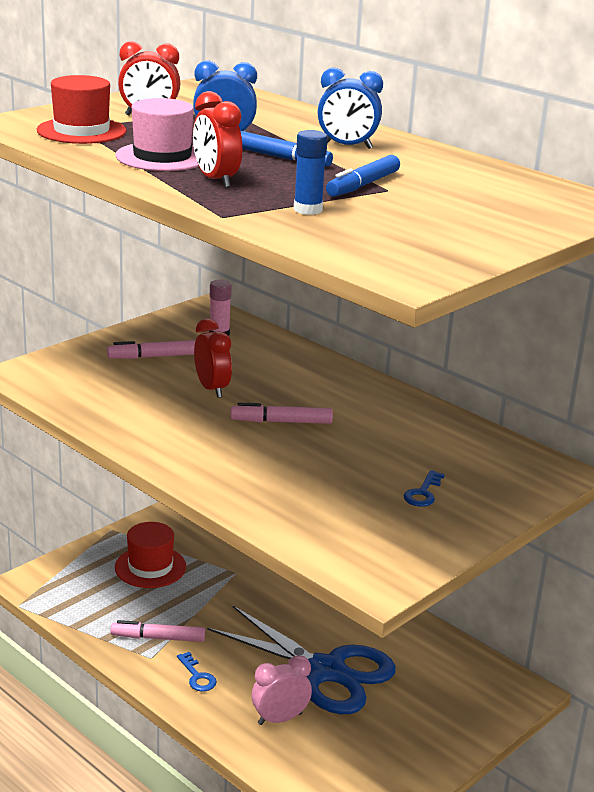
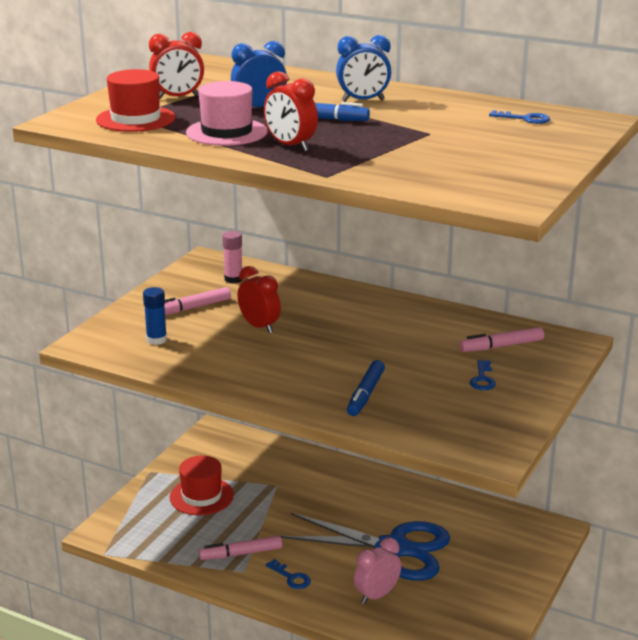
camera: 15 degrees left, 0 degrees up
(281, 422) = (334, 343): pink marker -> pink marker (501, 346)
(308, 210) = (386, 160): blue glue stick -> blue glue stick (156, 340)
(363, 185) = (407, 132): blue marker -> blue marker (365, 394)
(516, 190) = (524, 119): none -> blue key

